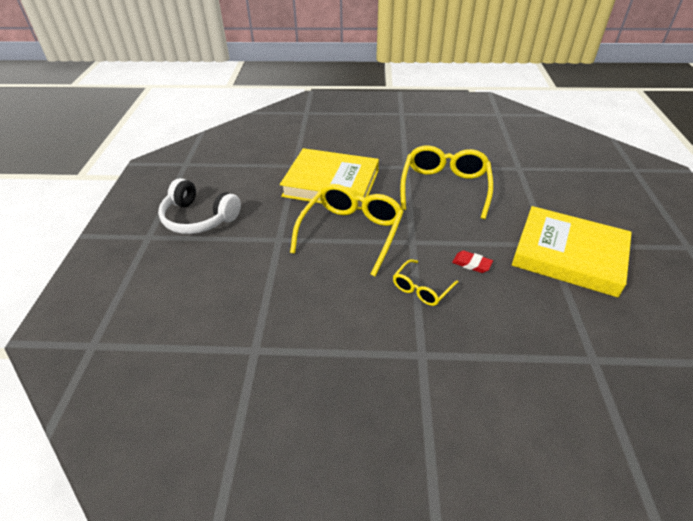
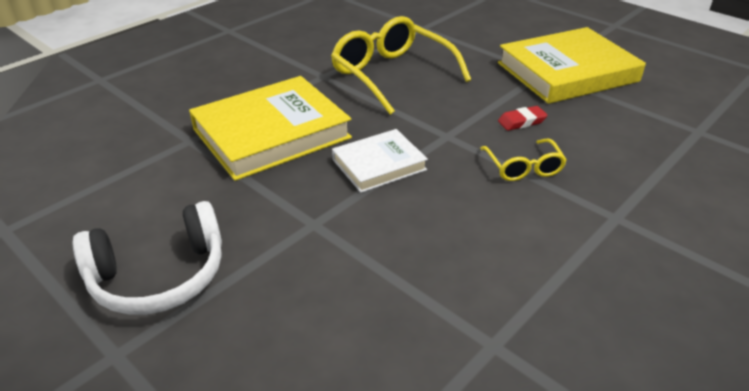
camera: 50 degrees left, 5 degrees down
(351, 232) = (379, 164): yellow glasses -> white book

